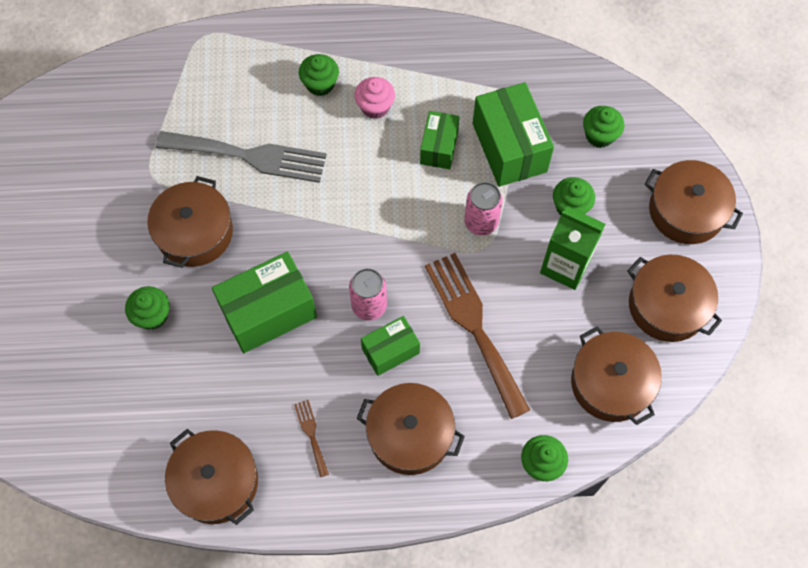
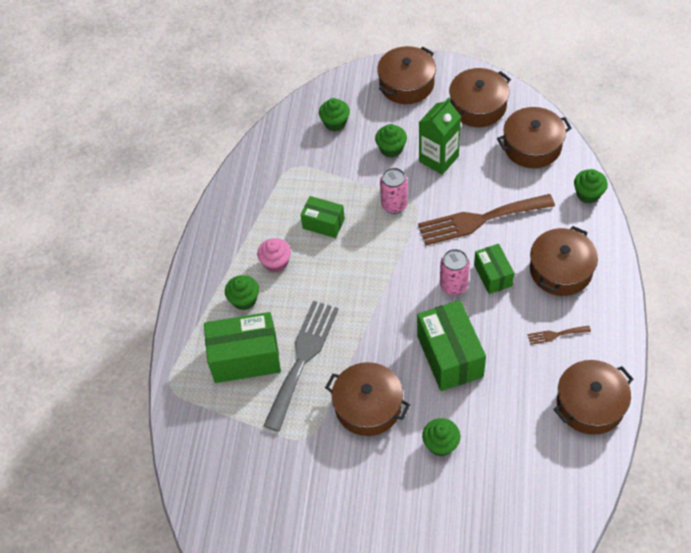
camera: 75 degrees left, 10 degrees down
(509, 147) = (333, 179): green box -> green box (245, 358)

